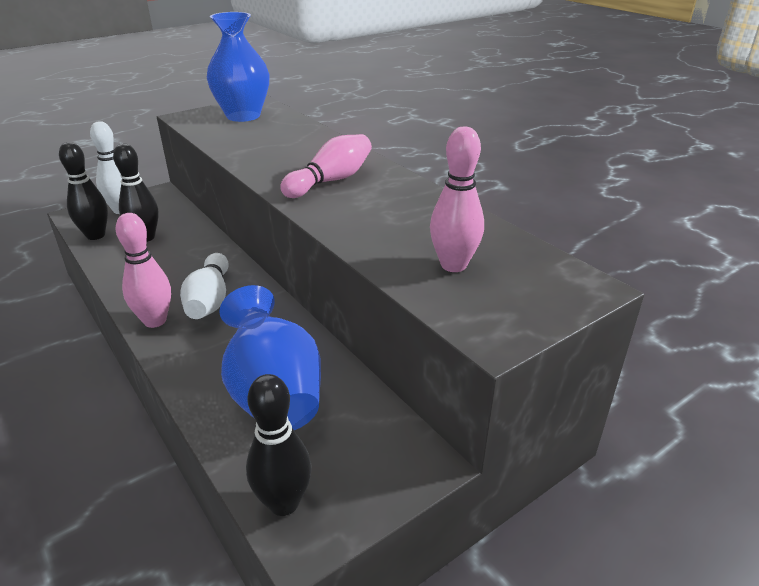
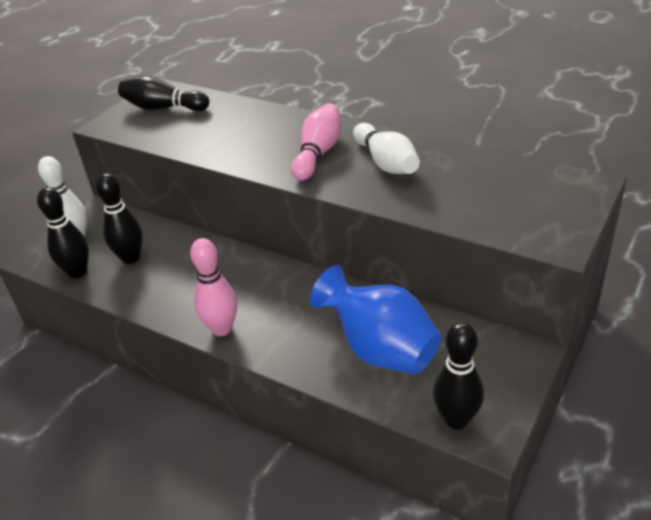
camera: 20 degrees left, 5 degrees up
(210, 300) = (252, 294): white bowling pin -> white bowling pin (386, 163)
(243, 116) = (163, 108): blue vase -> black bowling pin
(453, 265) = (485, 198): pink bowling pin -> none

